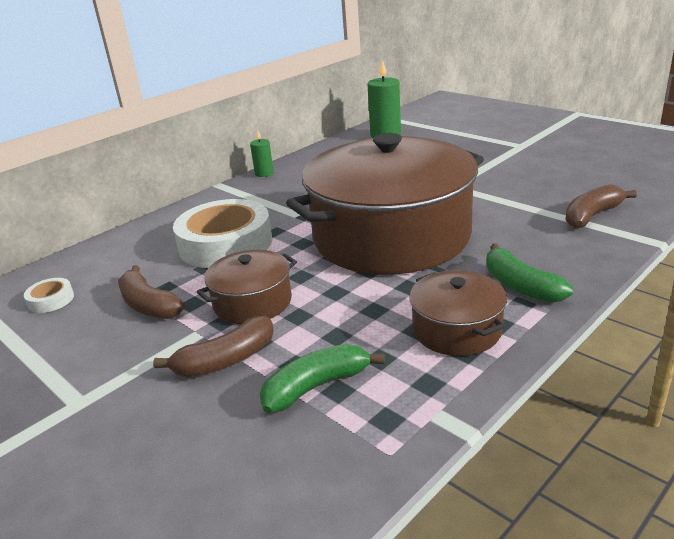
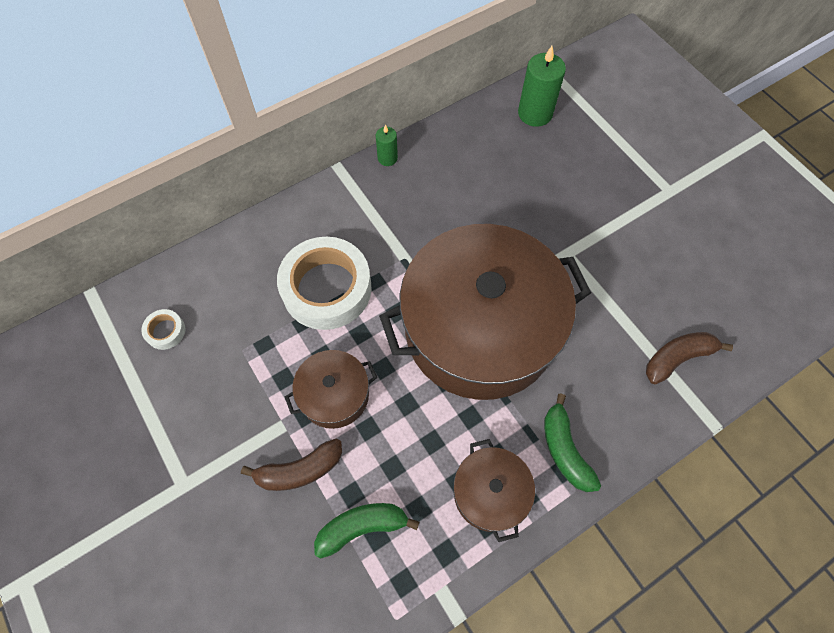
camera: 10 degrees right, 35 degrees up
(148, 305) = (247, 368): brown banana -> none

